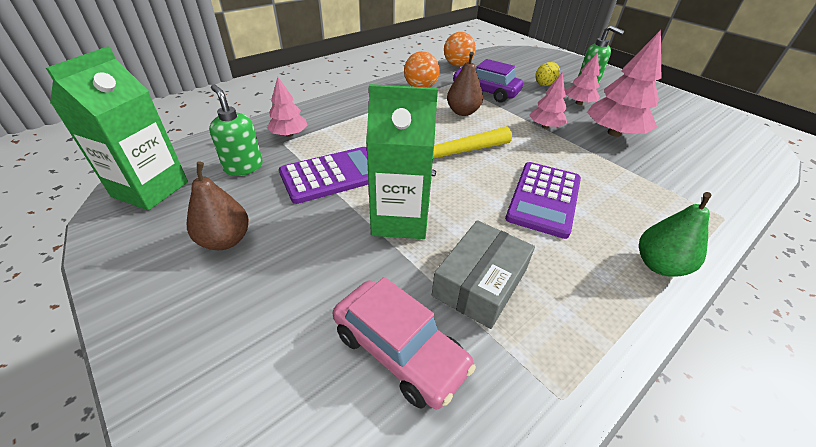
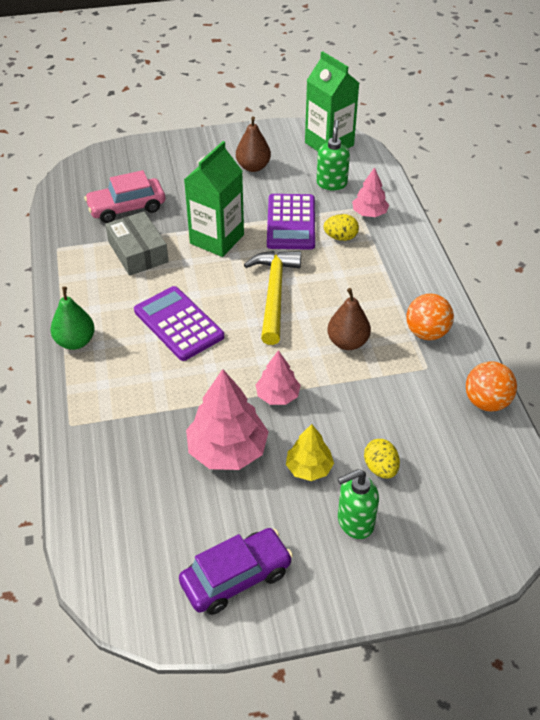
camera: 120 degrees right, 5 degrees up
(243, 167) = (331, 183): green soap dispenser -> green soap dispenser turned 75 degrees counterclockwise
(338, 141) = (340, 237): none -> yellow egg
(485, 91) = (388, 388): purple car -> purple car (236, 577)
(579, 103) = (309, 468): pink tree -> yellow tree

